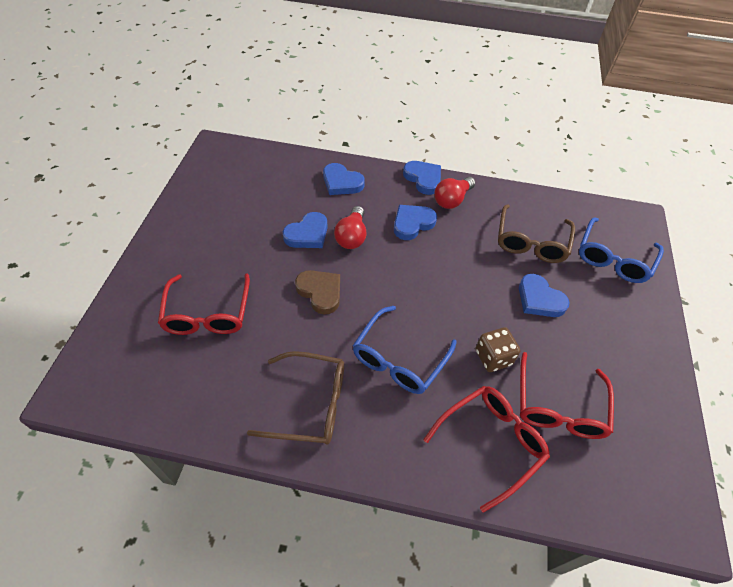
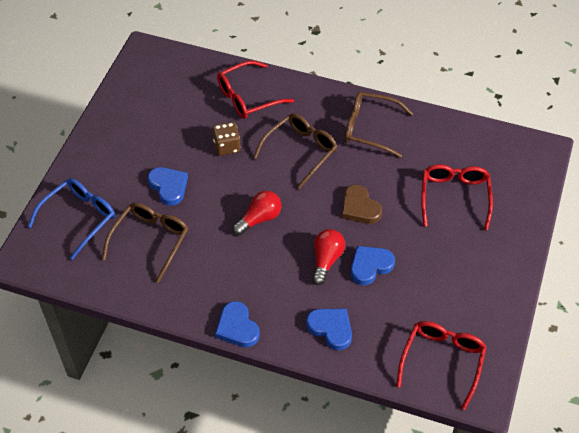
camera: 170 degrees left, 0 degrees up
(399, 358) = (300, 152): blue glasses -> brown glasses
(412, 223) = (263, 270): blue heart -> none
(452, 200) = (213, 296): red light bulb -> red light bulb (259, 219)
(559, 406) = (191, 113): red glasses -> red glasses (442, 362)

